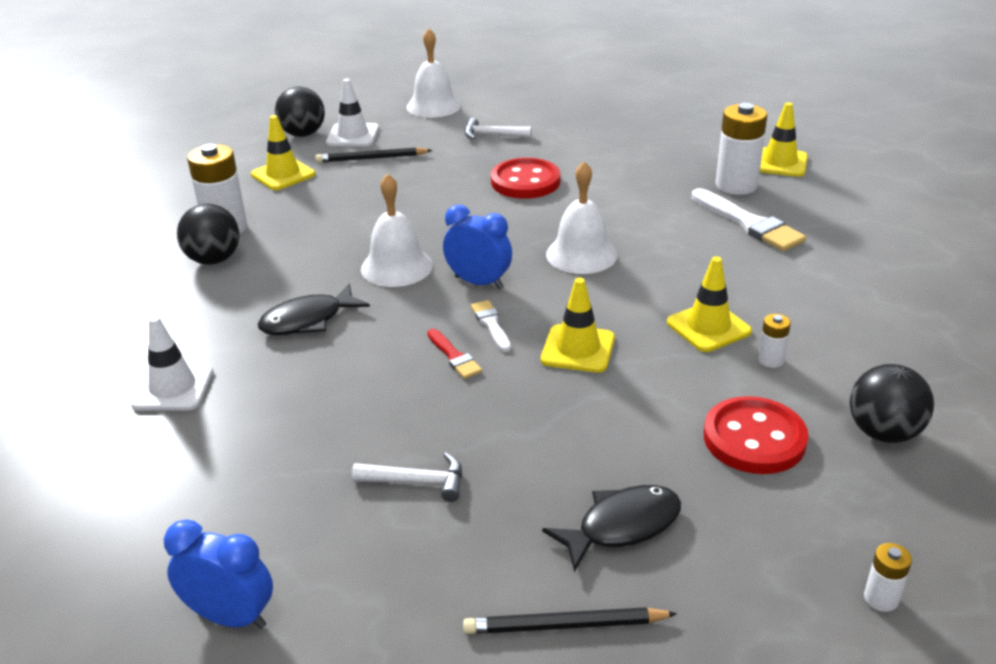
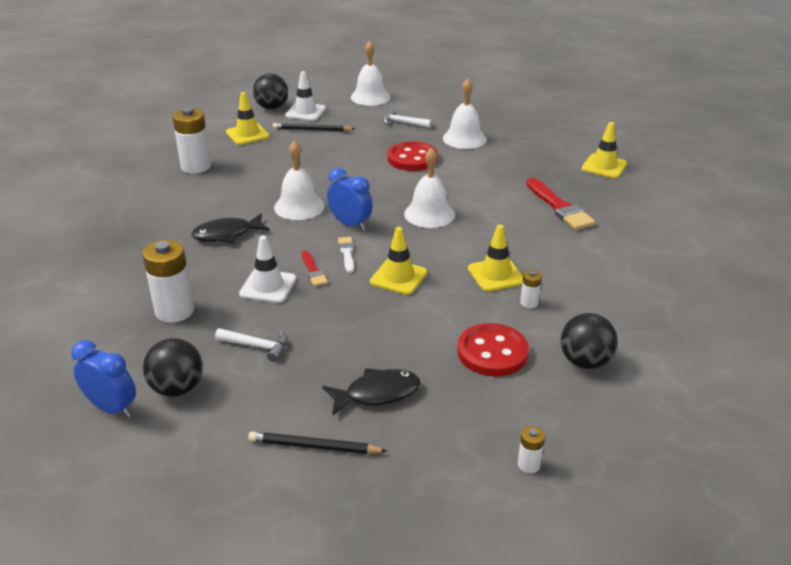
camera: 10 degrees right, 0 degrees up
(173, 388) = (125, 266): white traffic cone -> white traffic cone (268, 286)
(214, 260) = (181, 187): black ball -> black ball (177, 388)
(583, 147) = (464, 138): none -> white bell
(736, 185) = (563, 179): white battery -> white battery (174, 311)
(749, 223) = (559, 207): white brush -> red brush

